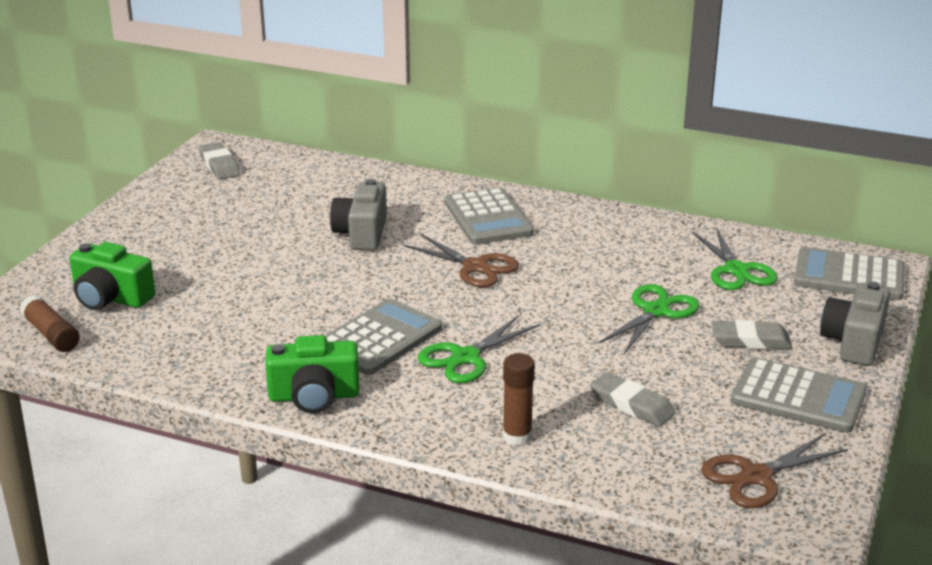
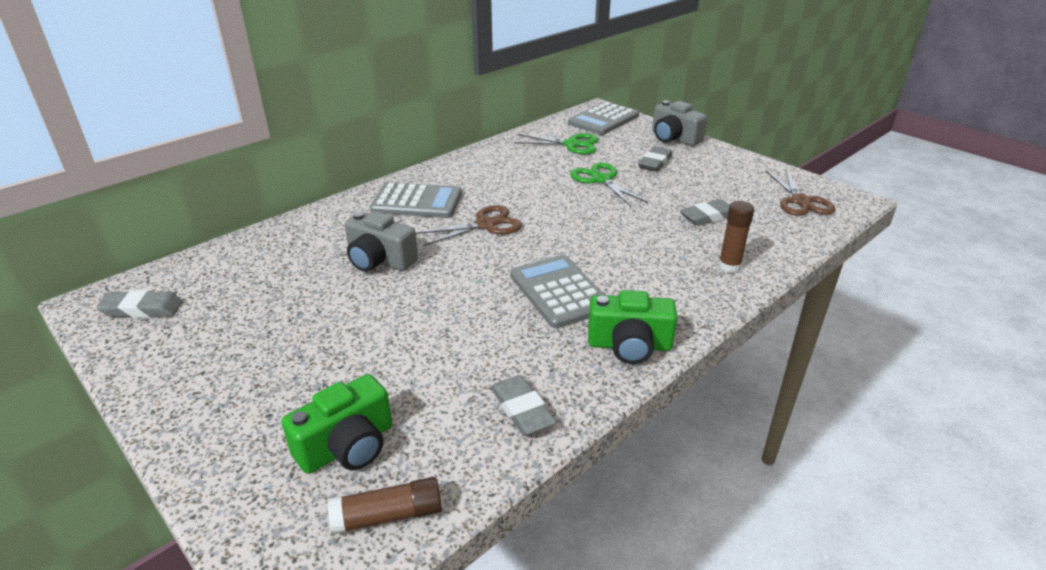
camera: 65 degrees left, 5 degrees up
(189, 360) = (522, 409): none -> grey eraser
(314, 396) = (629, 345): green camera -> green camera turned 75 degrees clockwise
(465, 358) = (613, 261): green scissors -> none
(798, 397) = (723, 167): grey calculator -> none

